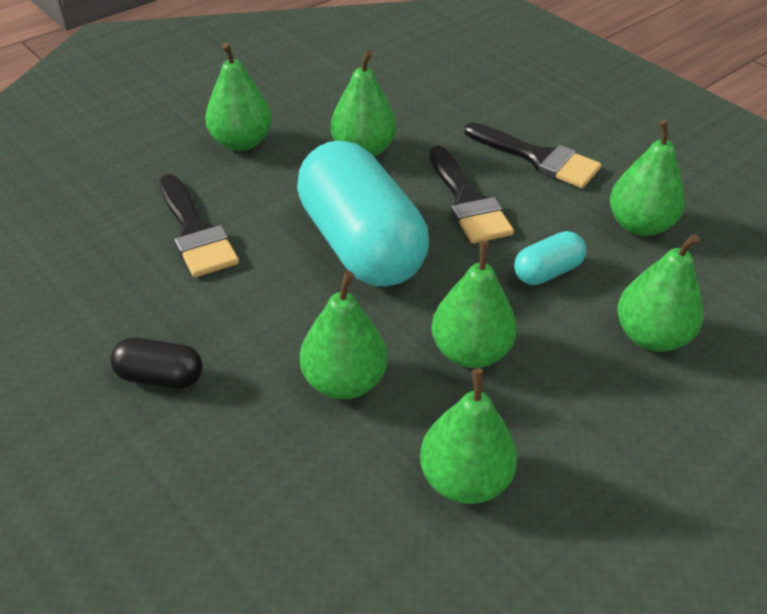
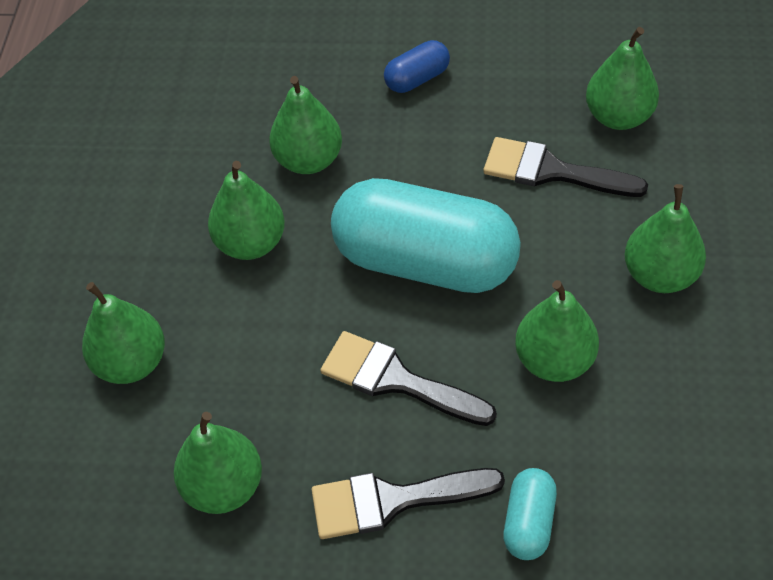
camera: 140 degrees right, 10 degrees up
(160, 377) = (417, 79): black capsule -> blue capsule
(464, 480) = (176, 165): green pear -> green pear (618, 117)
(547, 272) = (259, 359): turquoise capsule -> turquoise capsule (529, 522)

